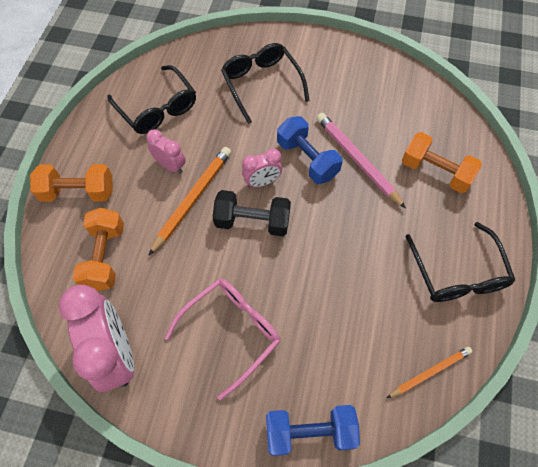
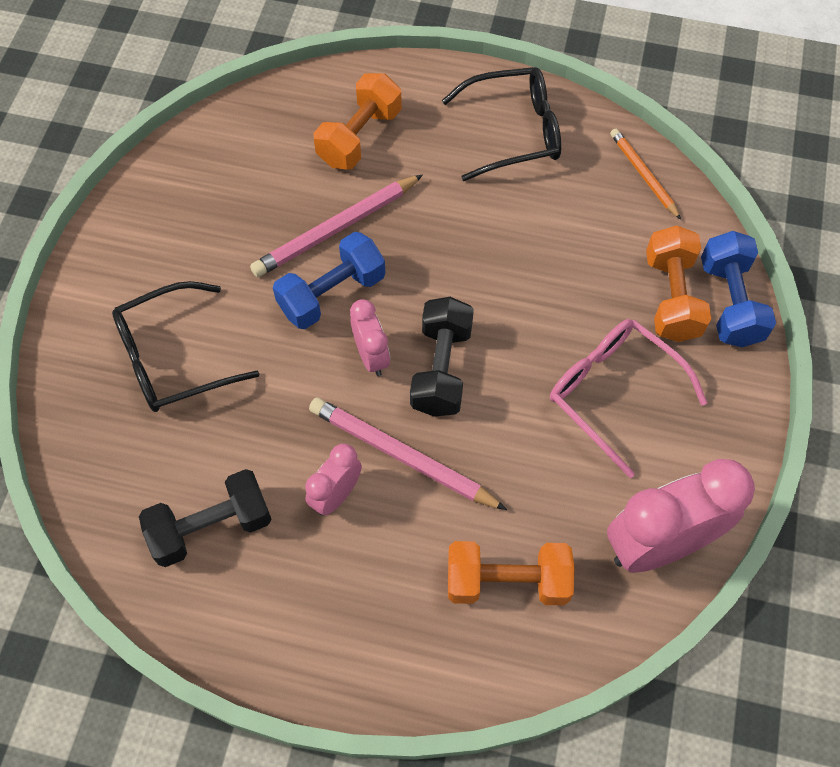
camera: 90 degrees left, 0 degrees up
(78, 192) = (385, 644): orange dumbbell -> orange dumbbell (671, 297)
(157, 109) = (211, 527): black glasses -> black dumbbell
(193, 199) = (401, 456): orange pencil -> pink pencil

